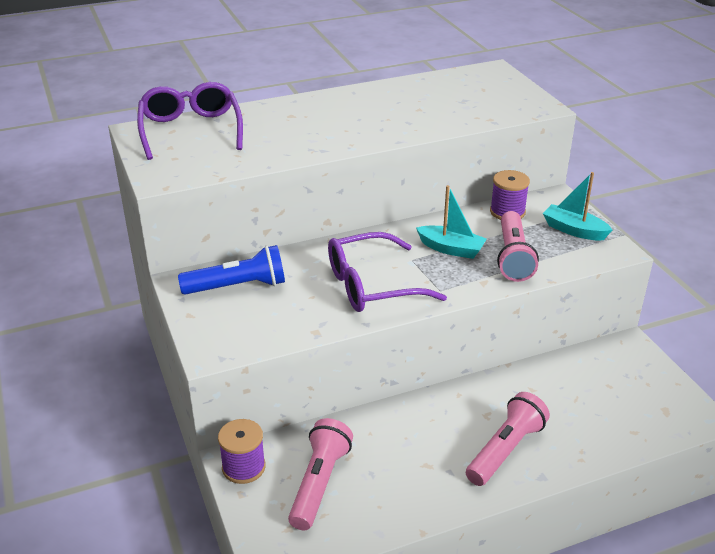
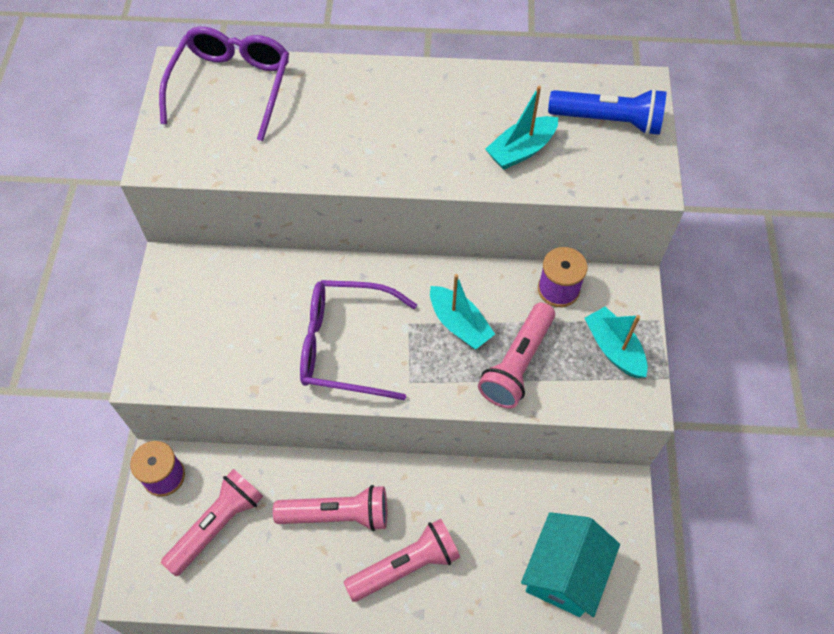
camera: 25 degrees right, 25 degrees up
(238, 286) = (217, 293): blue flashlight -> blue flashlight (608, 121)
(422, 438) = (337, 514): none -> pink flashlight
(441, 112) = (521, 150): none -> turquoise boat
(631, 409) = (564, 573): none -> turquoise house

